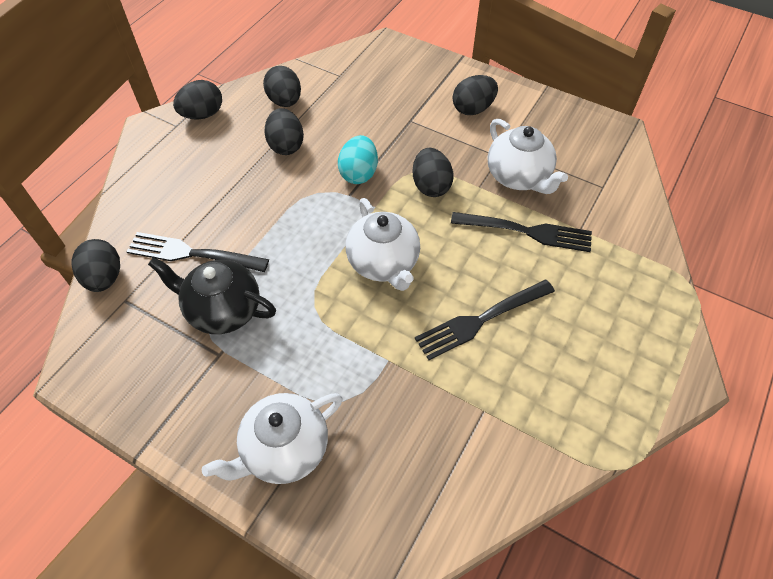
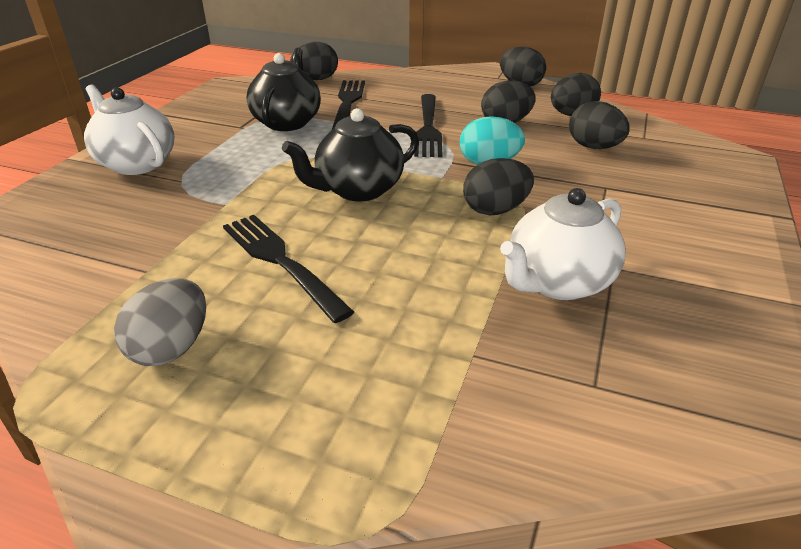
camera: 80 degrees right, 20 degrees down
(383, 263) = (358, 190): white teapot -> black teapot
(473, 109) = (674, 233): black egg -> black egg (594, 147)
(525, 231) = (446, 293): black fork -> black fork (428, 127)
(572, 383) = (171, 348): none -> grey egg

